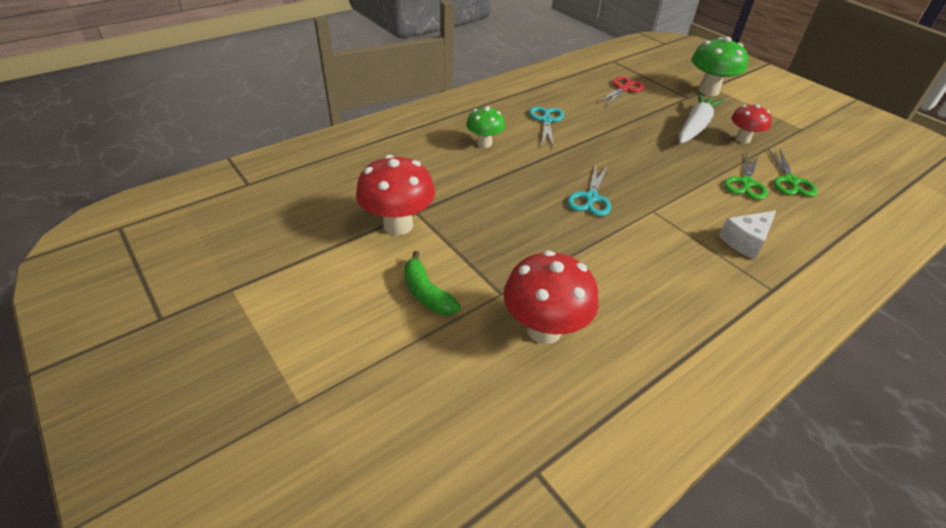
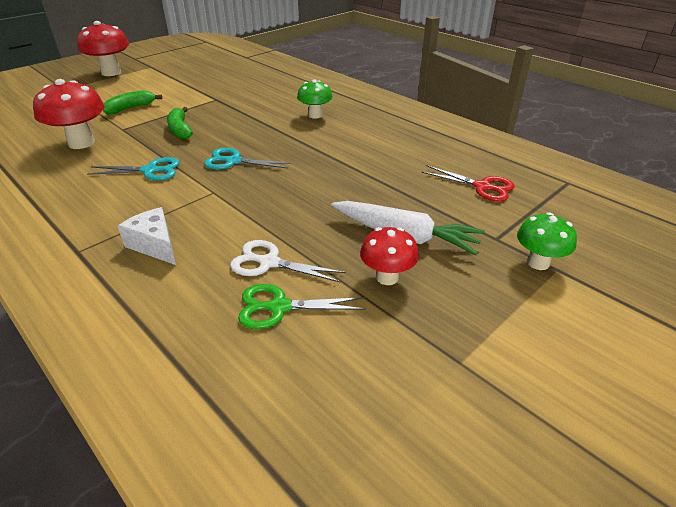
camera: 85 degrees right, 5 degrees down
(398, 225) = (201, 95): red mushroom -> red mushroom (111, 72)
(509, 239) = (180, 129): none -> green banana
(546, 120) = (370, 140): turquoise scissors -> turquoise scissors (150, 170)
(708, 90) = (538, 263): green mushroom -> green mushroom, size x0.62
(746, 183) = (269, 262): green scissors -> white scissors

